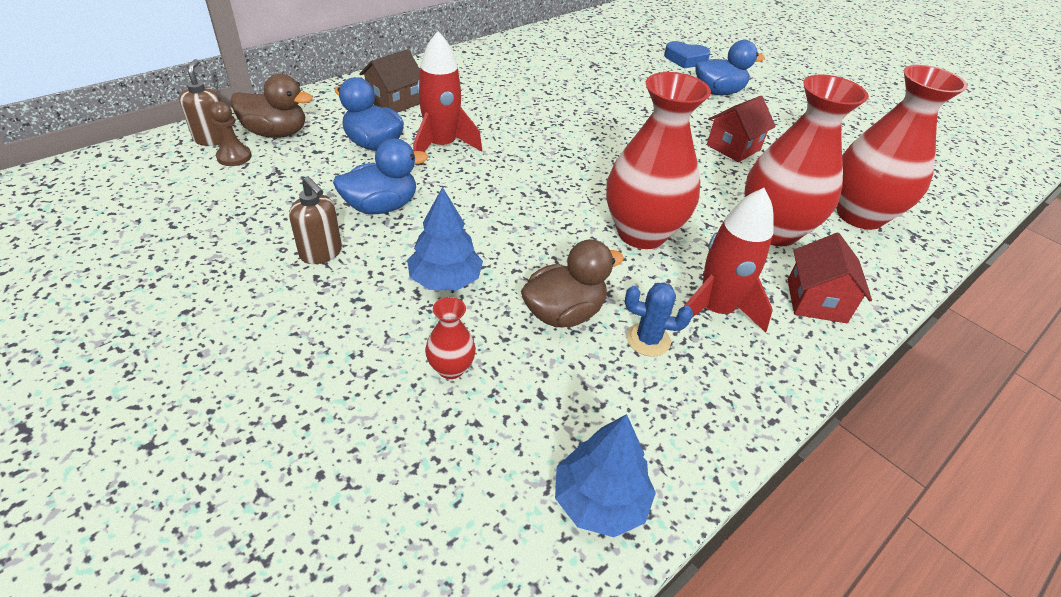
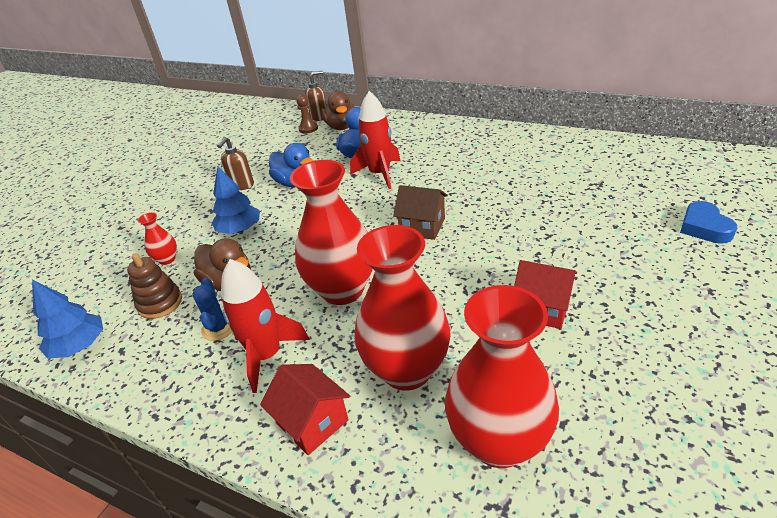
camera: 75 degrees right, 5 degrees down
(394, 102) = (416, 139): brown house -> brown house (422, 226)
(558, 390) = (160, 303): none -> brown stacking toy
(718, 92) = (657, 269): blue duck -> none
(816, 301) = (312, 422): red house -> red house turned 60 degrees clockwise

